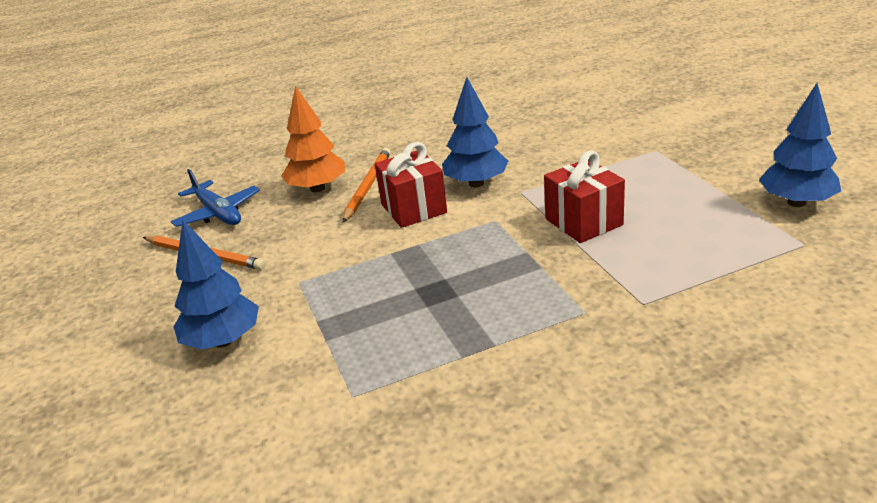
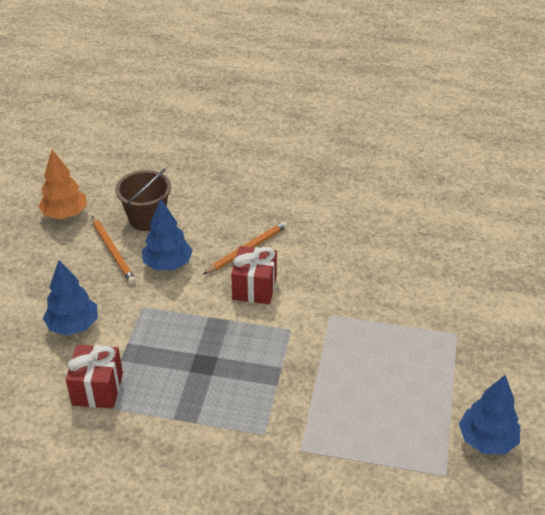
camera: 30 degrees right, 10 degrees up
(218, 213) = (147, 219): blue plane -> brown bucket
(318, 188) = (218, 232): orange tree -> orange tree (65, 214)
(476, 183) = (311, 289): blue tree -> blue tree (168, 264)
(583, 222) = (338, 366): red gift -> red gift (97, 389)

